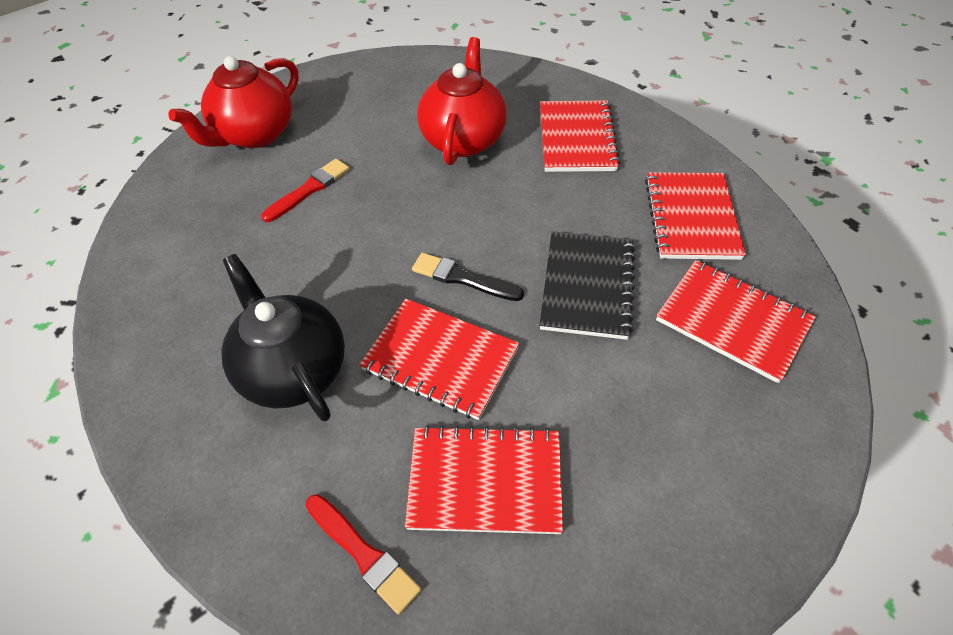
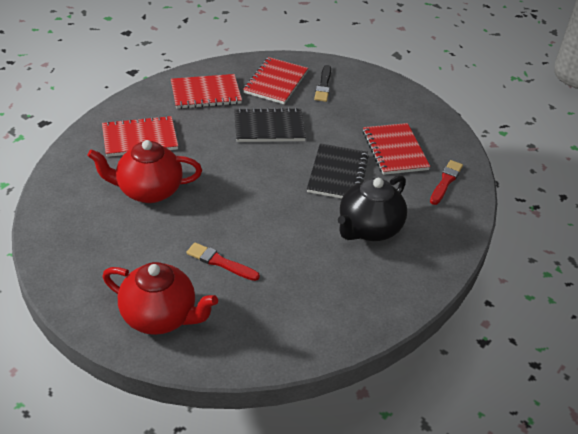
camera: 110 degrees left, 10 degrees down
(440, 359) = (337, 174): red notebook -> black notebook
(463, 278) = (279, 173): black brush -> black brush (323, 85)

